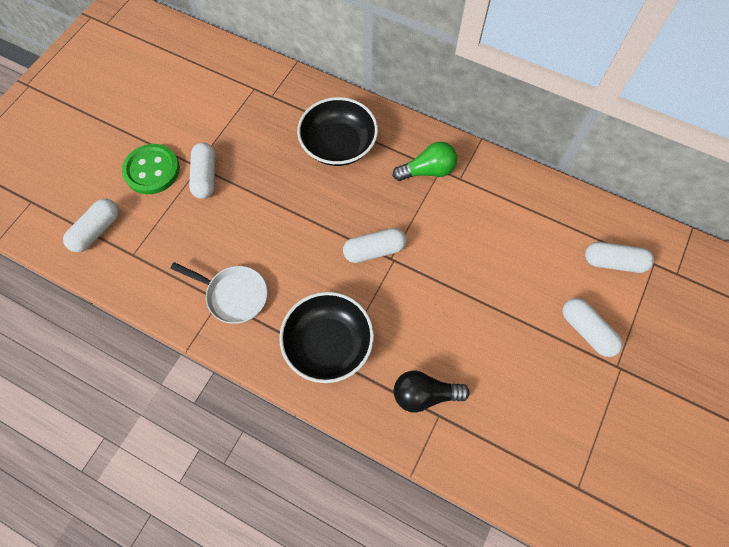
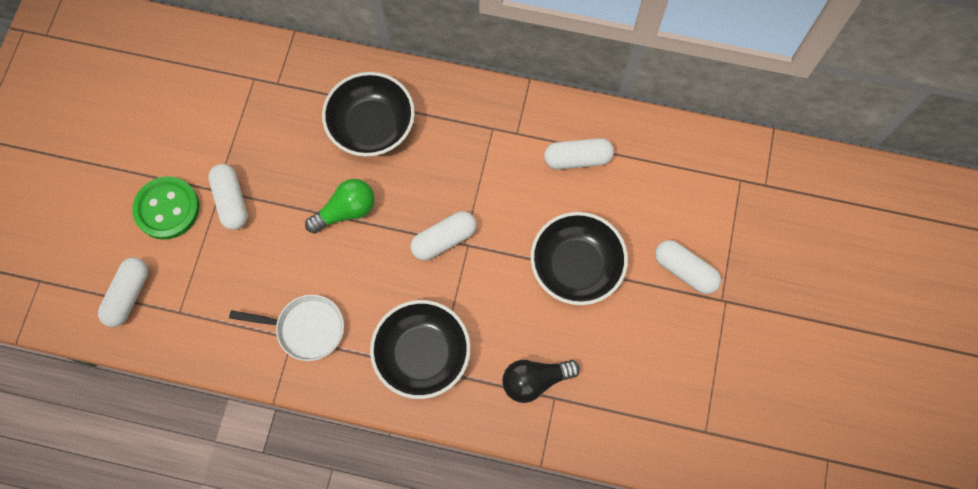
camera: 15 degrees left, 5 degrees up
(427, 171) = (479, 133): green light bulb -> green light bulb (346, 211)
(486, 302) = (576, 266): none -> black bowl
(613, 262) = (698, 189): white capsule -> white capsule (577, 159)

